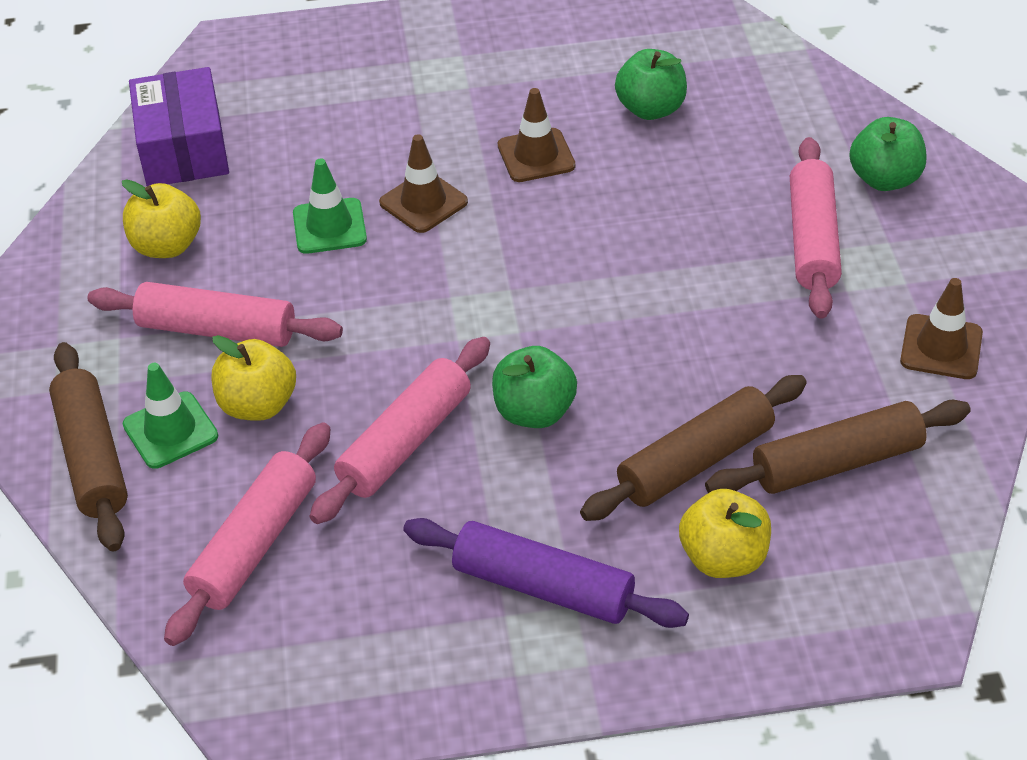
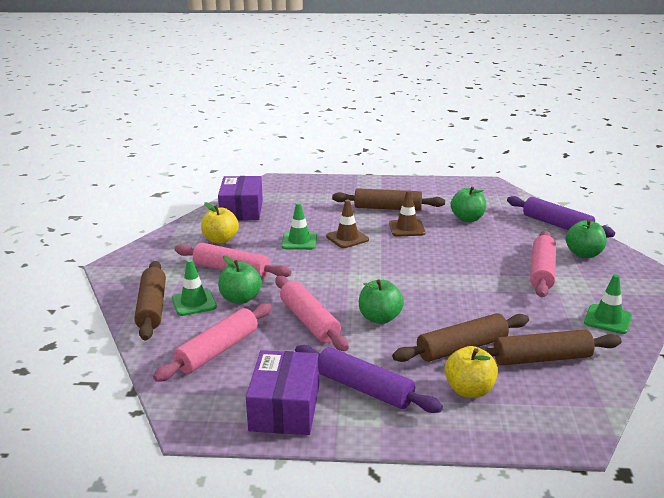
camera: 10 degrees right, 20 degrees down
(258, 405) = (240, 299): yellow apple -> green apple
(405, 442) = (309, 321): pink rolling pin -> pink rolling pin turned 75 degrees counterclockwise
(415, 655) = (284, 408): none -> purple box
(485, 99) = (388, 208): none -> brown rolling pin
(826, 102) = (556, 225): none -> purple rolling pin
(941, 347) = (607, 319): brown traffic cone -> green traffic cone

